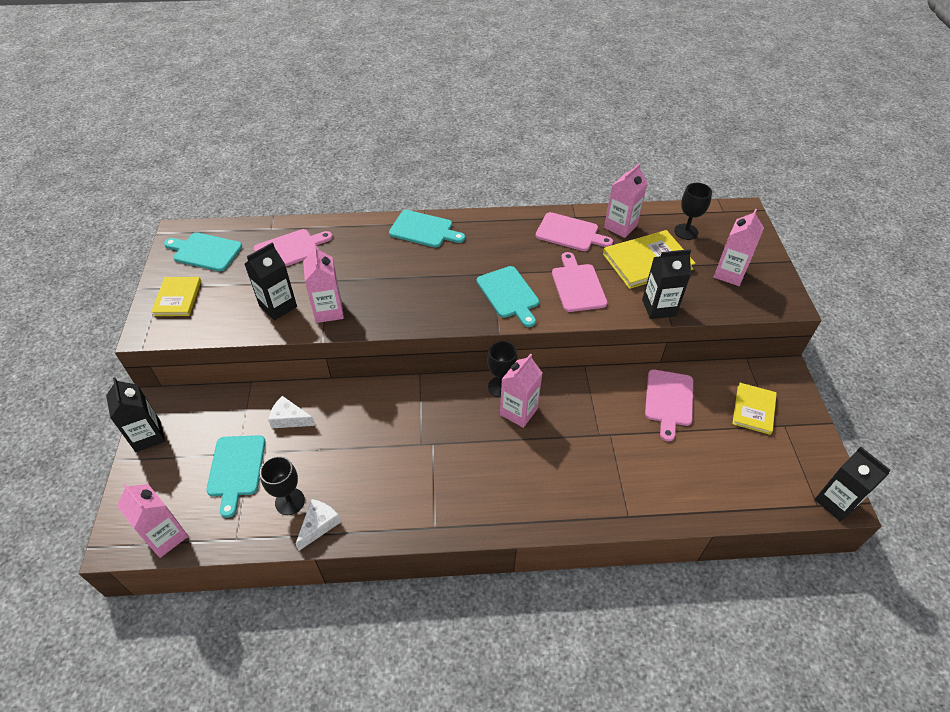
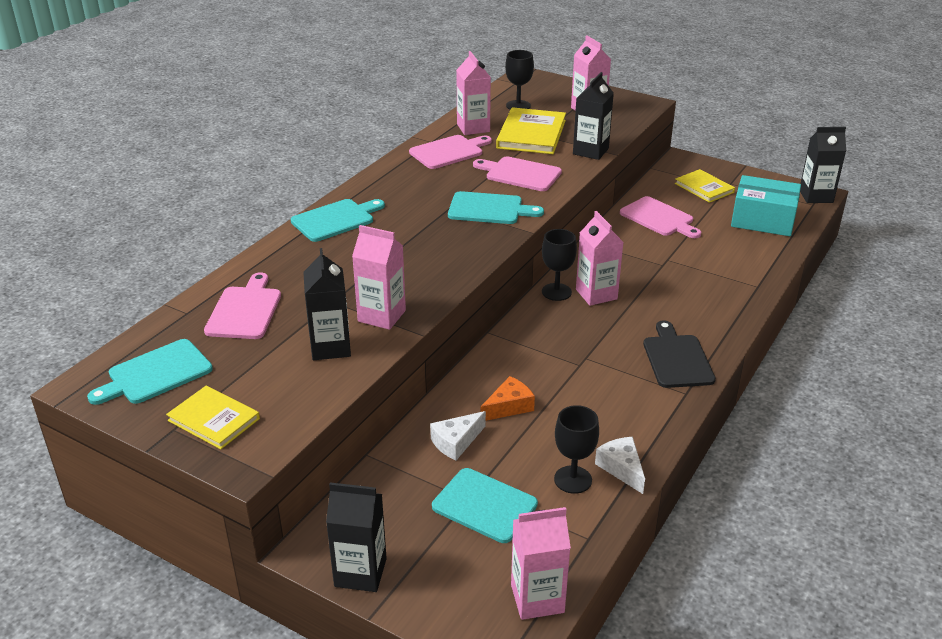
camera: 55 degrees left, 15 degrees down
(344, 427) = (509, 407): none -> orange cheese
(474, 502) = (676, 359): none -> black cutting board
(744, 476) = (763, 220): none -> turquoise box

